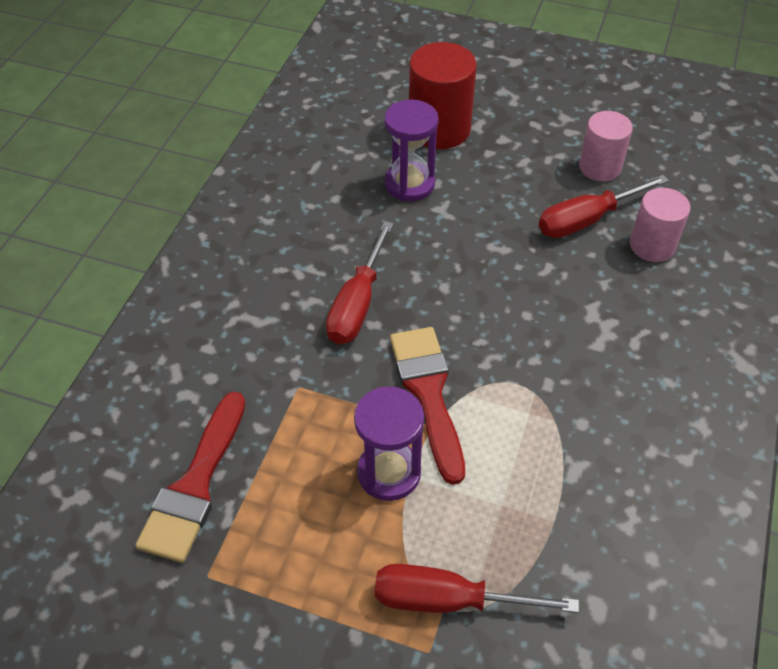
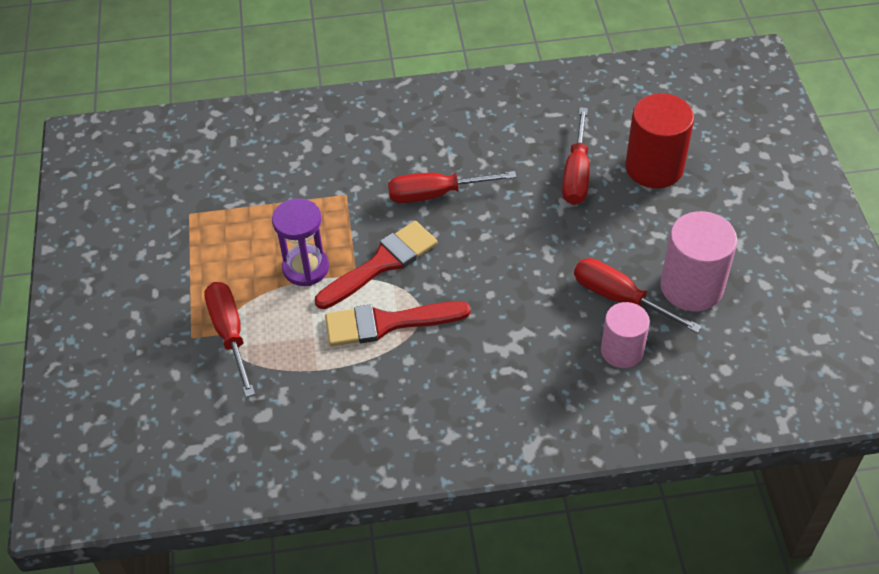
camera: 65 degrees right, 0 degrees up
(195, 485) = (245, 179): red brush -> red brush (387, 323)
(409, 184) = (576, 174): purple hourglass -> red screwdriver
(600, 167) = (691, 287): pink cylinder -> pink cylinder, size x1.53

